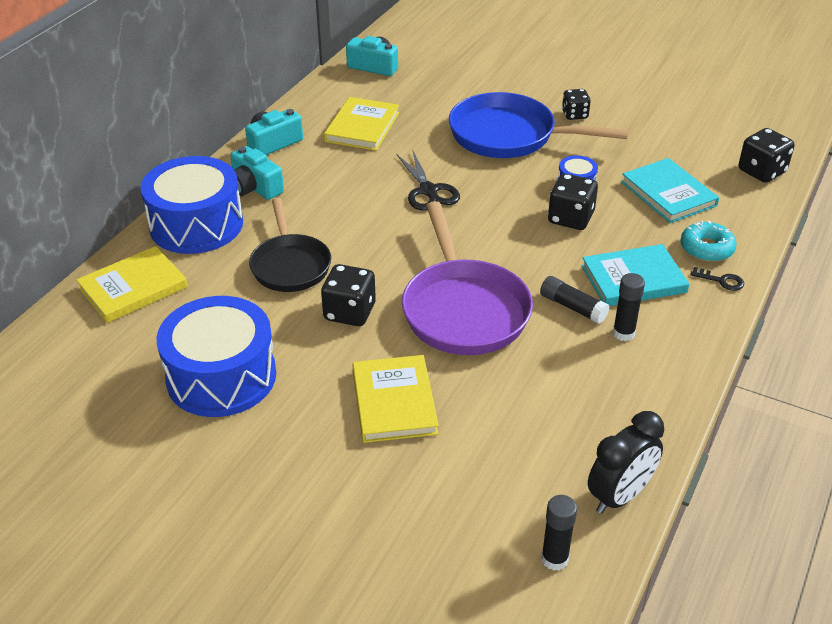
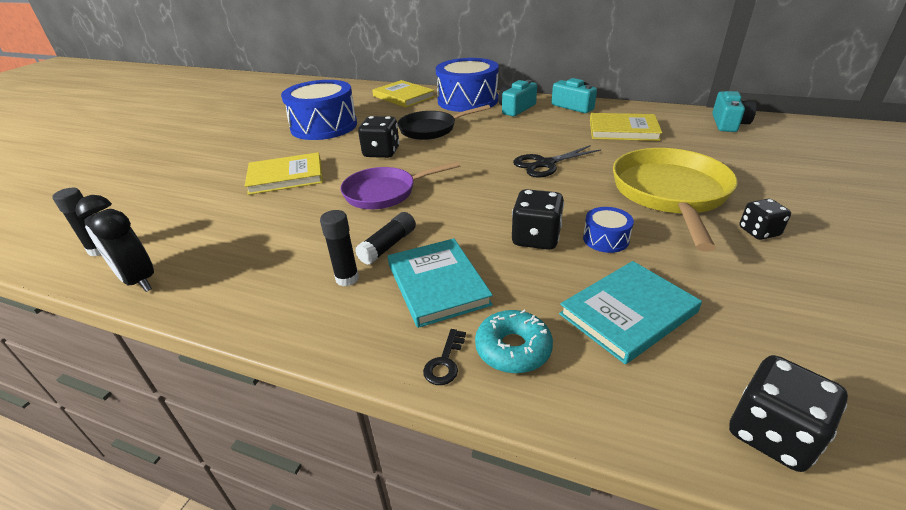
camera: 85 degrees right, 5 degrees down
(463, 309) = (384, 193): purple pan -> purple pan, size x0.66
(509, 135) = (670, 194): blue pan -> yellow pan

